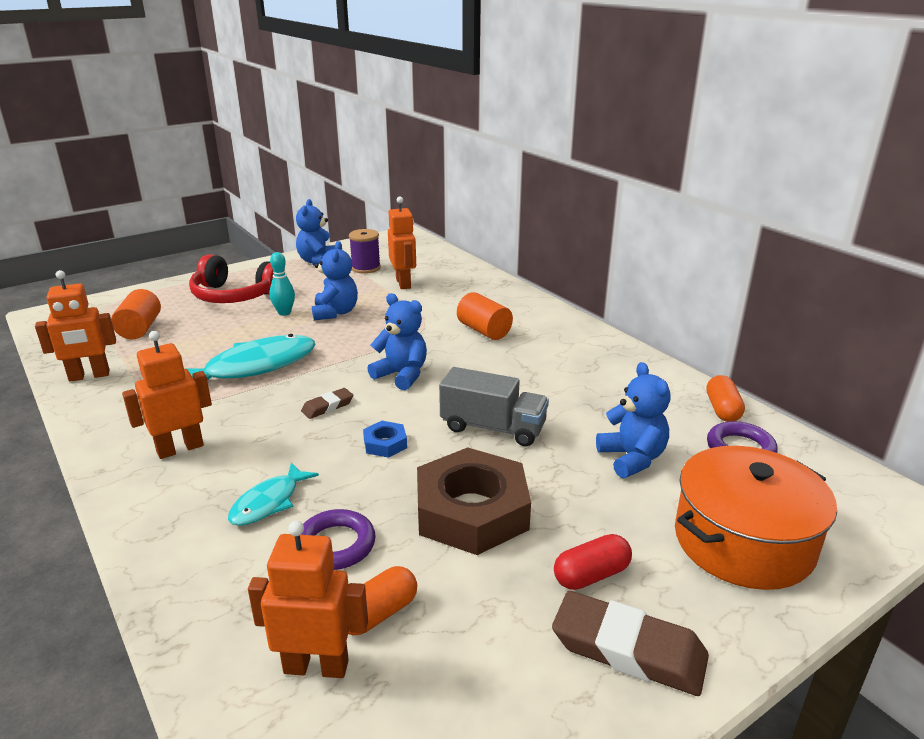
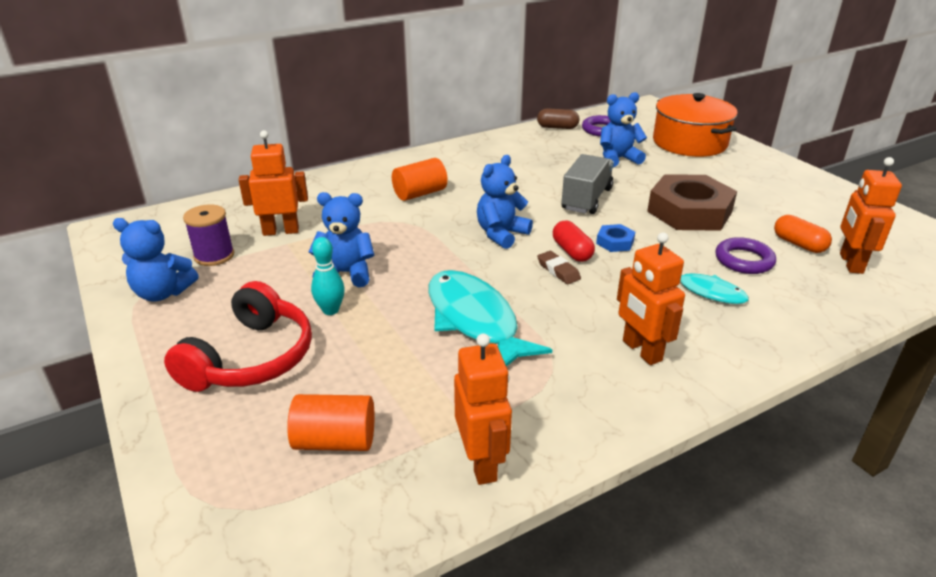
camera: 85 degrees left, 5 degrees up
(591, 575) = (734, 182): red capsule -> red capsule (572, 251)
(628, 649) = (784, 179): brown eraser -> none
(722, 410) = (557, 127): orange capsule -> brown capsule

